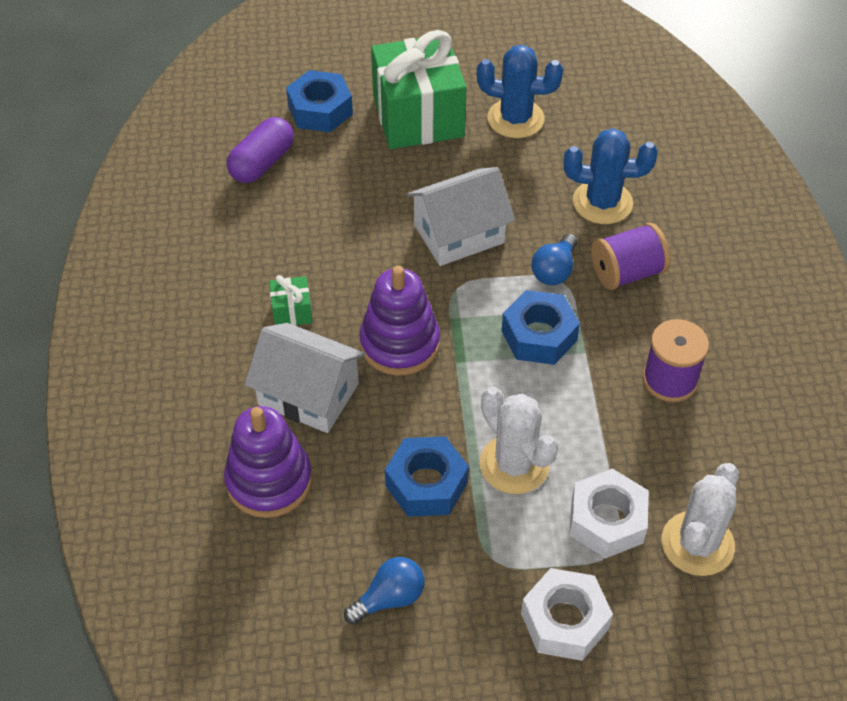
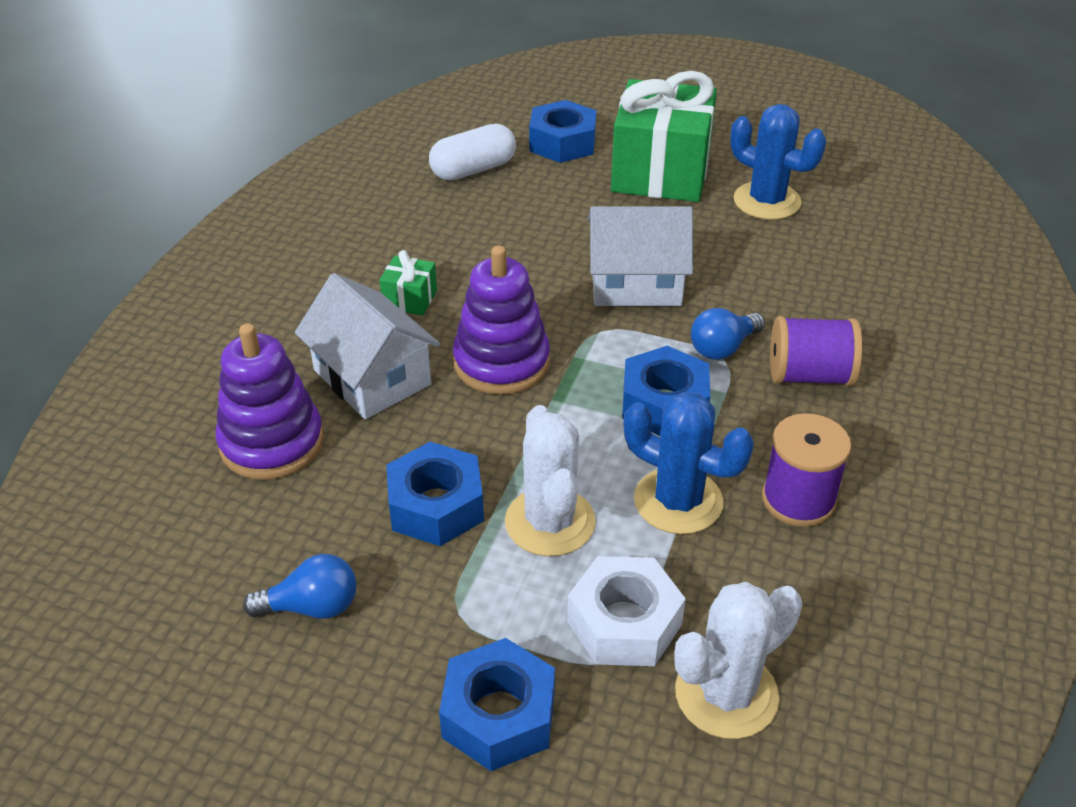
camera: 25 degrees right, 10 degrees down
(262, 163) = (473, 169): purple capsule -> white capsule
(564, 621) = (499, 715): white nut -> blue nut
(602, 202) = (820, 301): blue cactus -> blue cactus (678, 501)

